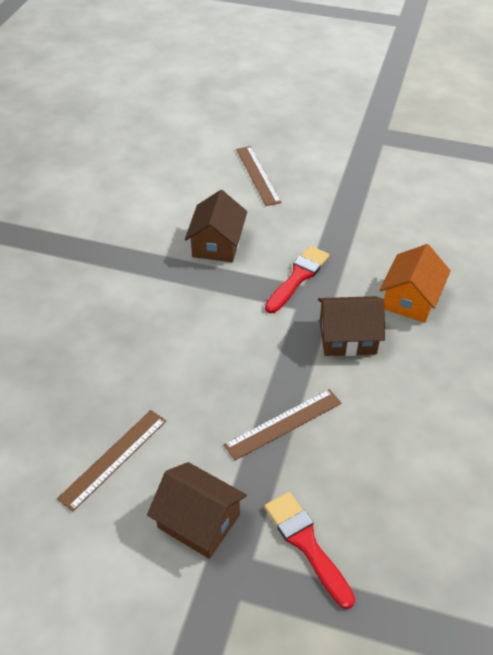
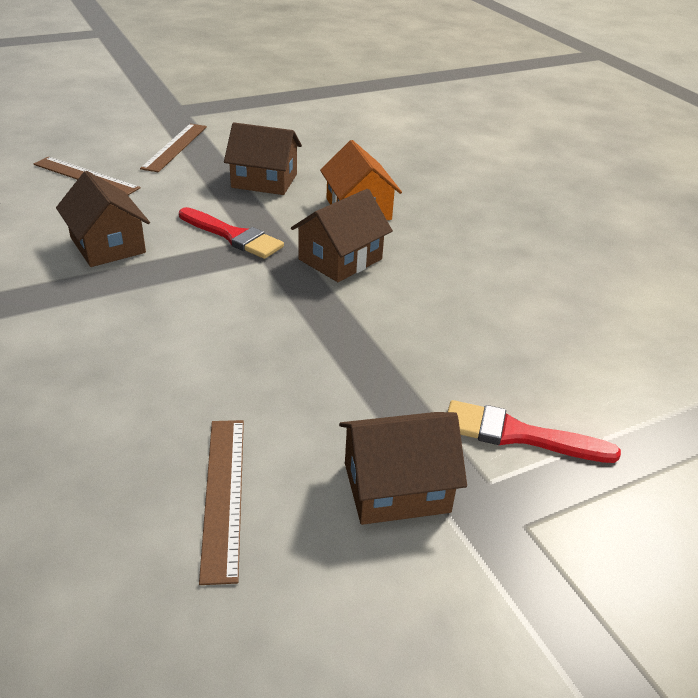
camera: 45 degrees left, 10 degrees down
(283, 423) = (370, 353): brown ruler -> brown ruler (175, 147)
(298, 277) = (233, 236): red brush -> red brush turned 135 degrees clockwise
(370, 236) = (264, 181): none -> brown house

